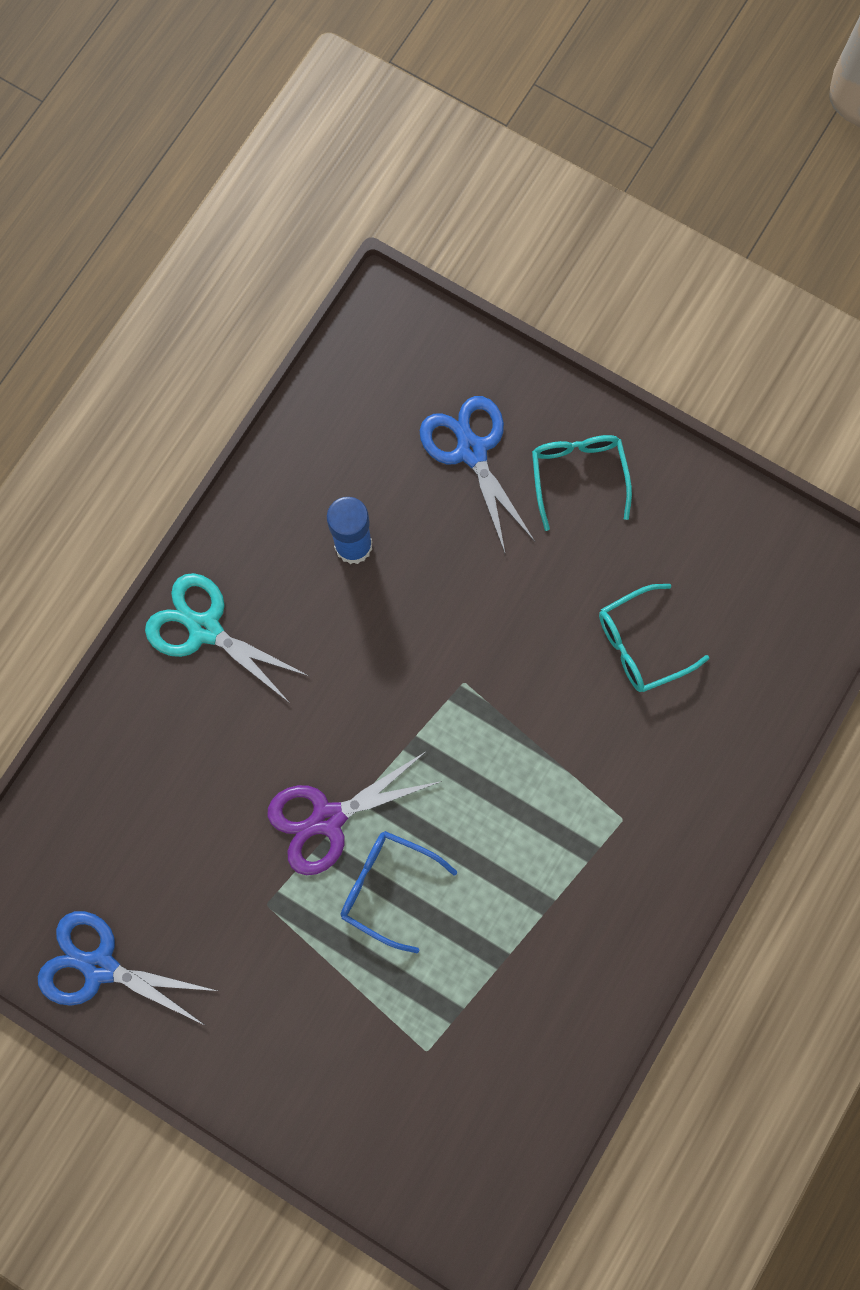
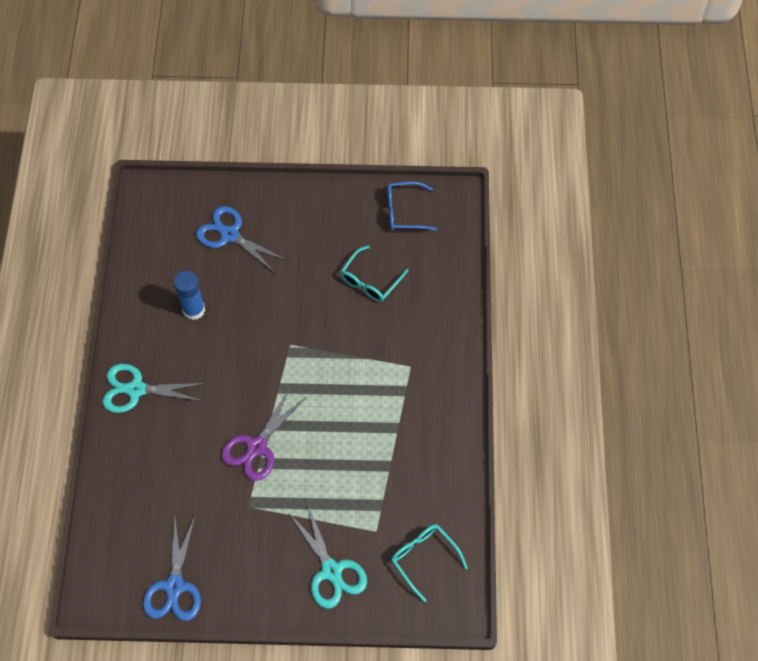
camera: 30 degrees left, 15 degrees down
(99, 966) = (174, 586): blue scissors -> blue scissors turned 75 degrees counterclockwise
(329, 1075) = (331, 571): none -> turquoise scissors
(387, 886) = (308, 463): blue glasses -> blue glasses (404, 211)
(578, 475) = (291, 219): turquoise glasses -> turquoise glasses (424, 558)

